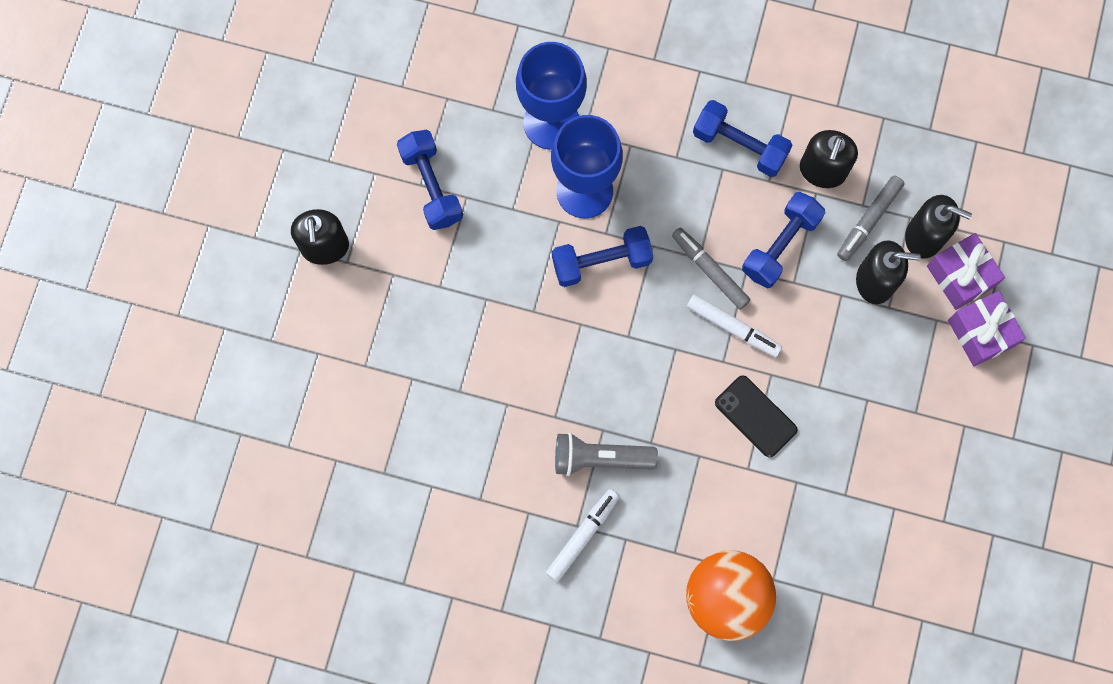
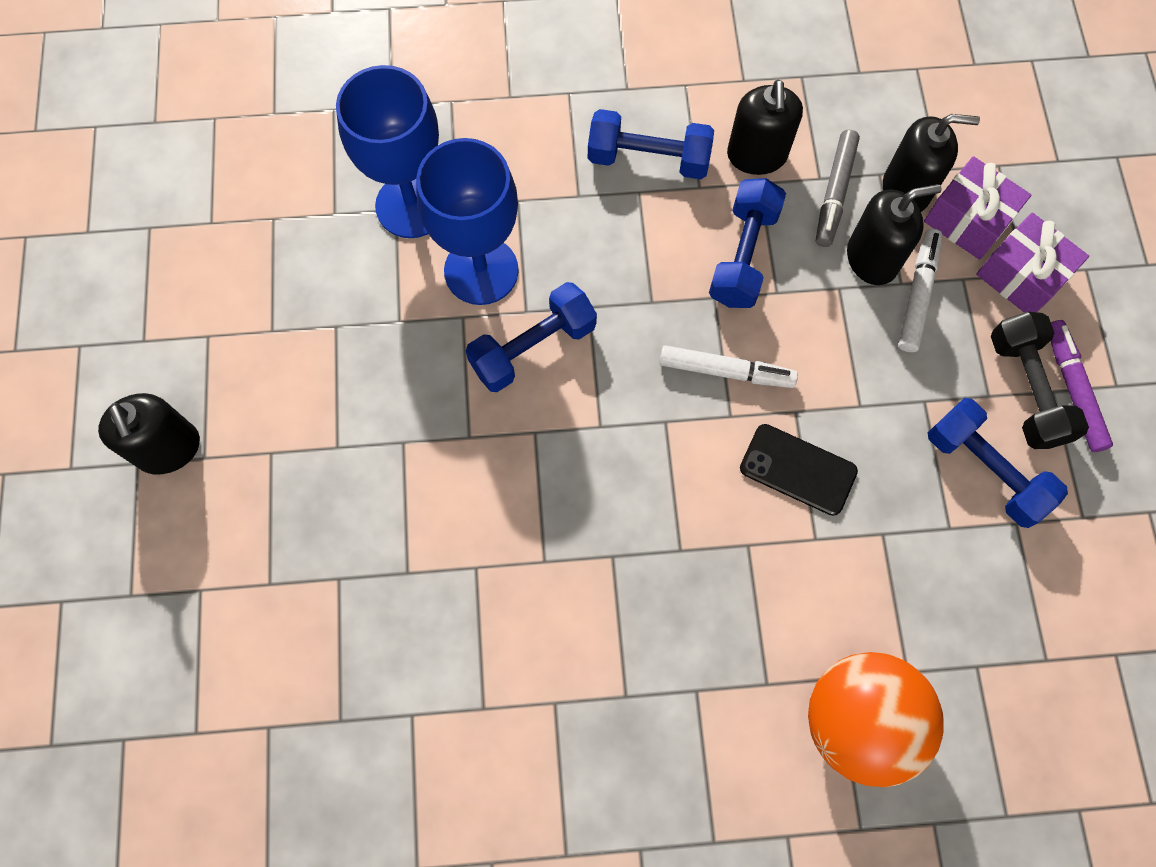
camera: 20 degrees left, 5 degrees down
(431, 186) = (286, 328): blue dumbbell -> blue dumbbell (985, 470)
(583, 536) = (638, 707): white marker -> white marker (917, 294)
(599, 458) = (622, 595): grey flashlight -> none
(710, 270) = (670, 312): grey marker -> none
(945, 418) = (1026, 390): none -> black dumbbell
(979, 429) = (1073, 389): none -> purple marker

